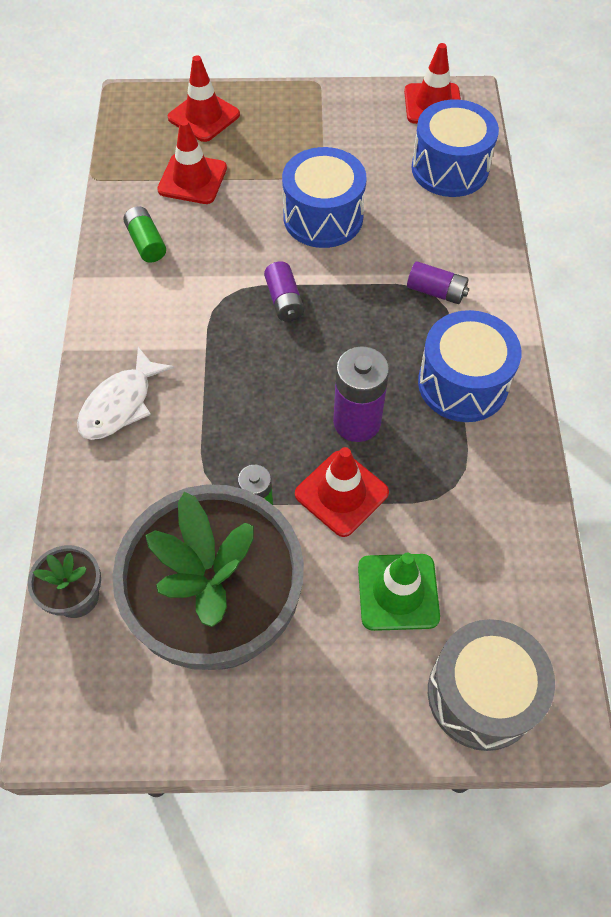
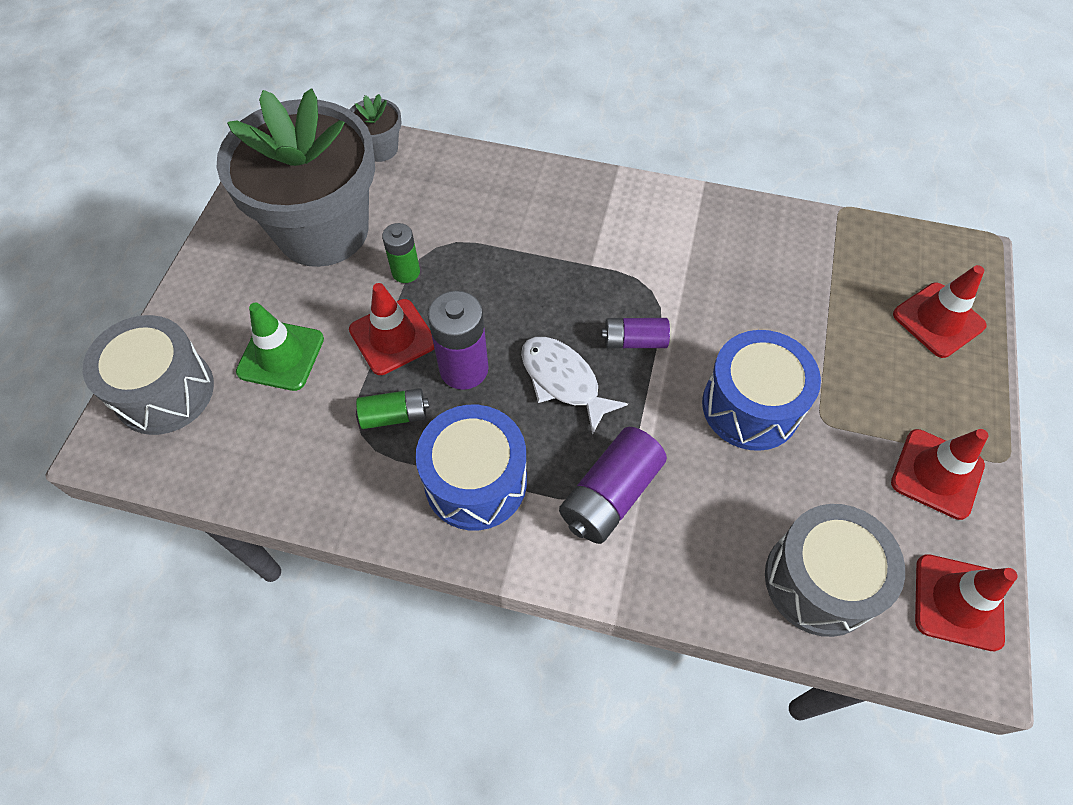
camera: 105 degrees right, 0 degrees up
(120, 404) = (546, 195): white fish -> white fish (563, 381)
(146, 243) = (739, 238): green battery -> green battery (395, 415)
(192, 179) = (830, 292): red traffic cone -> red traffic cone (937, 474)
(436, 291) = (610, 495): purple battery -> purple battery, size x1.61
(450, 168) = (819, 581): blue drum -> grey drum

